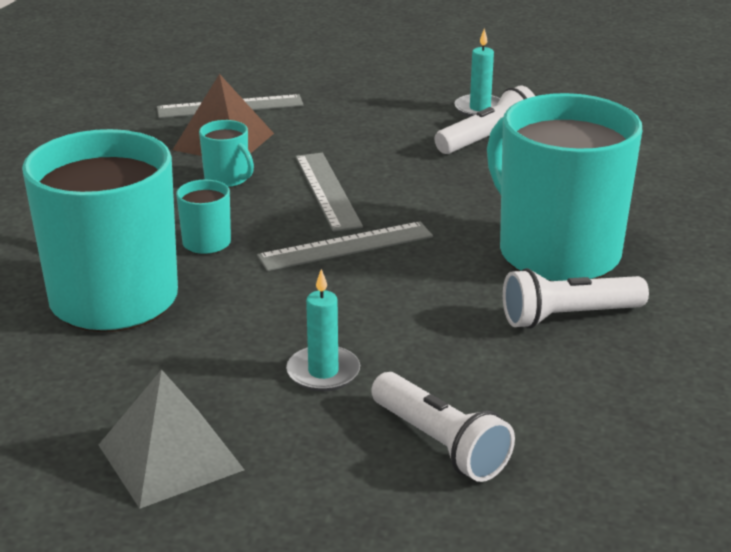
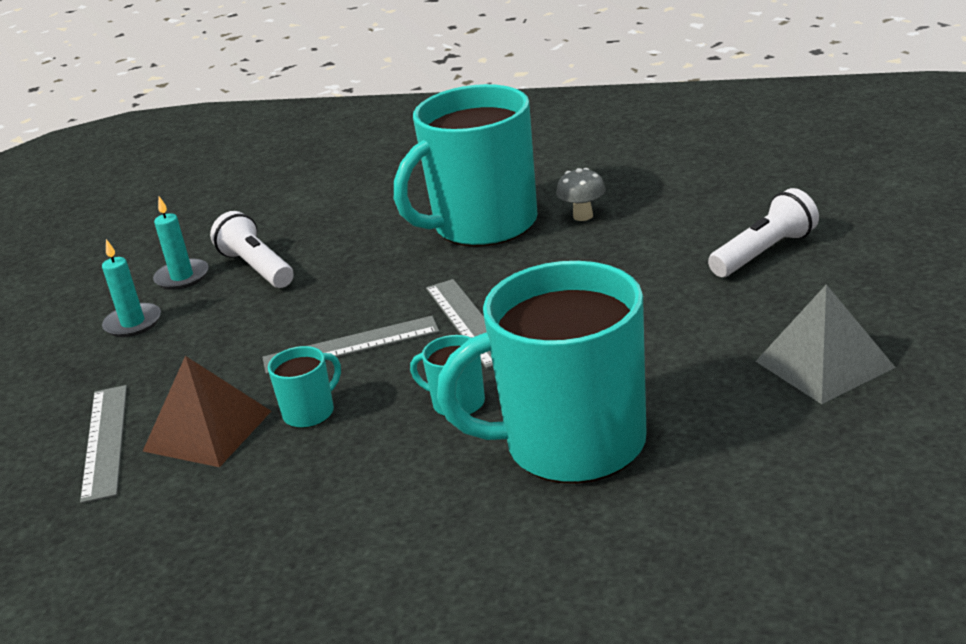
camera: 85 degrees left, 0 degrees up
(323, 372) = (683, 309): turquoise candle -> turquoise candle (133, 323)
(568, 316) = (583, 216): white flashlight -> grey mushroom

